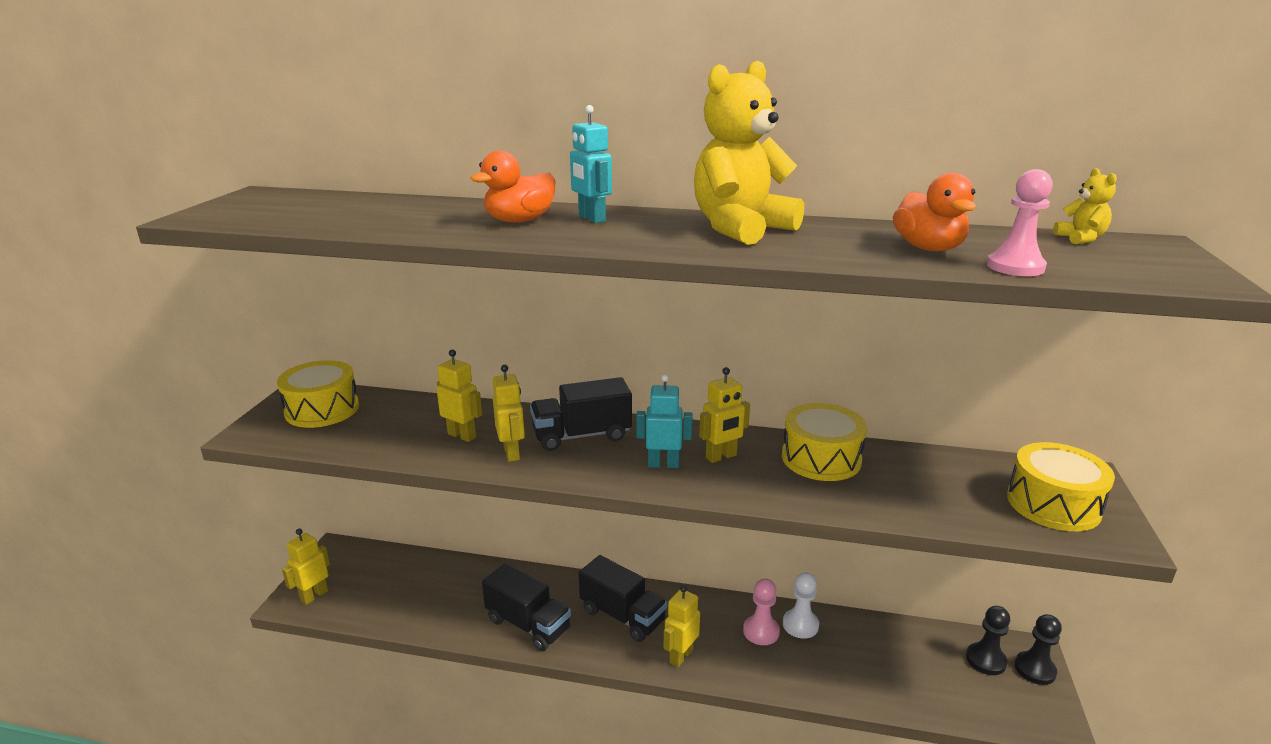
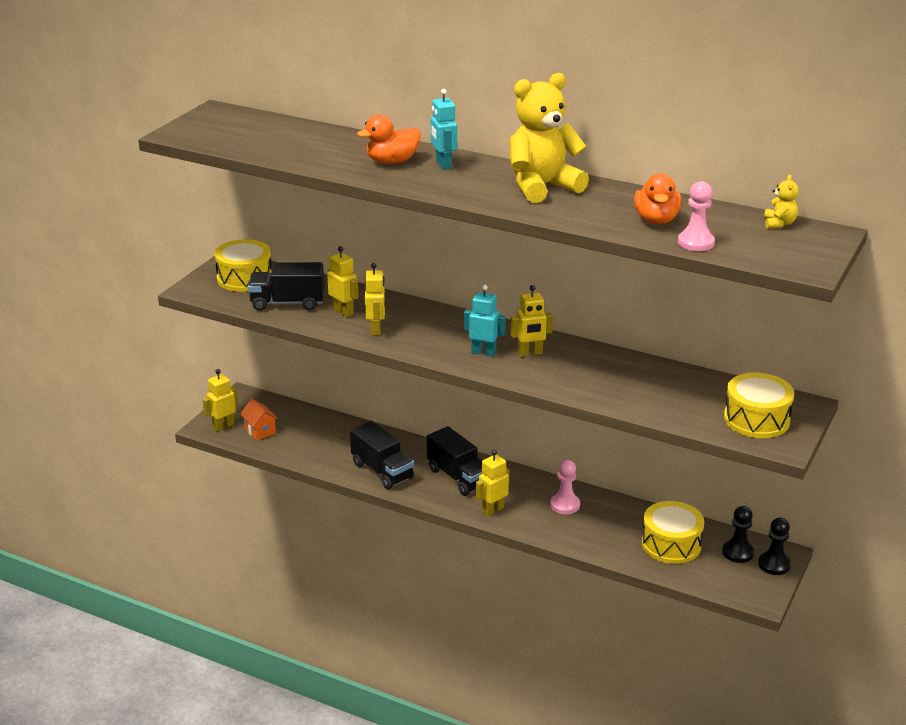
camera: 15 degrees right, 5 degrees up
(362, 594) = (260, 431): none -> orange house
(582, 436) = (432, 324): black truck -> black truck (287, 303)
(800, 625) = (600, 506): white pawn -> none
(821, 458) = (606, 365): yellow drum -> yellow drum (671, 544)

